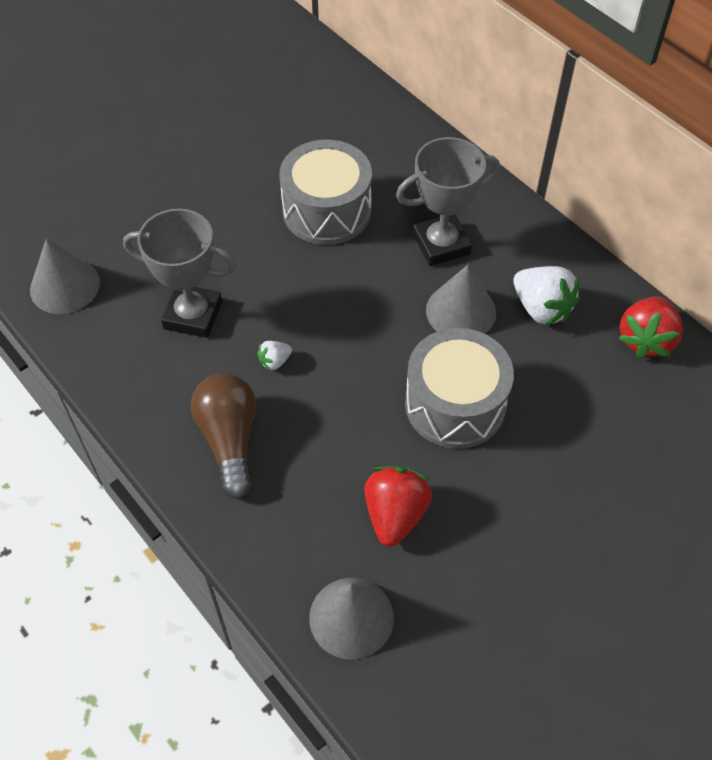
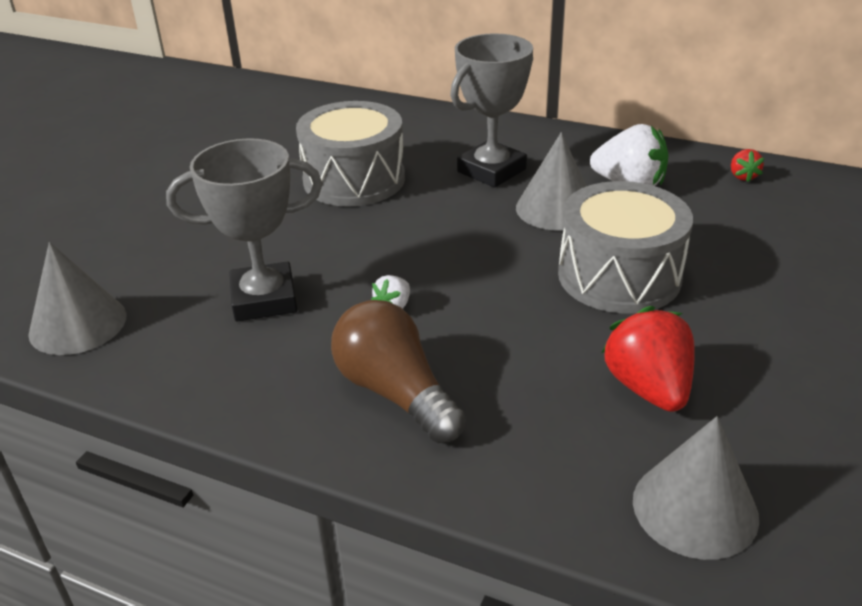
camera: 25 degrees left, 20 degrees down
(646, 340) = (742, 176): red strawberry -> red strawberry, size x0.49

